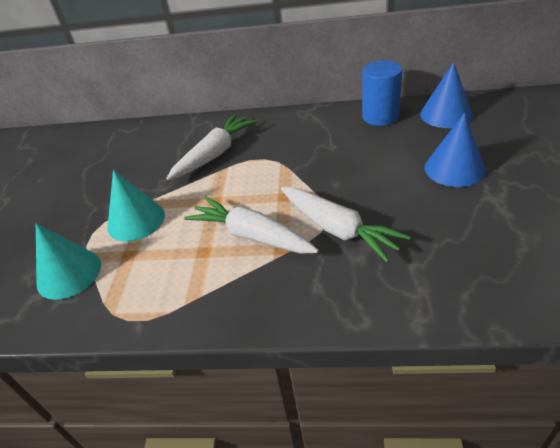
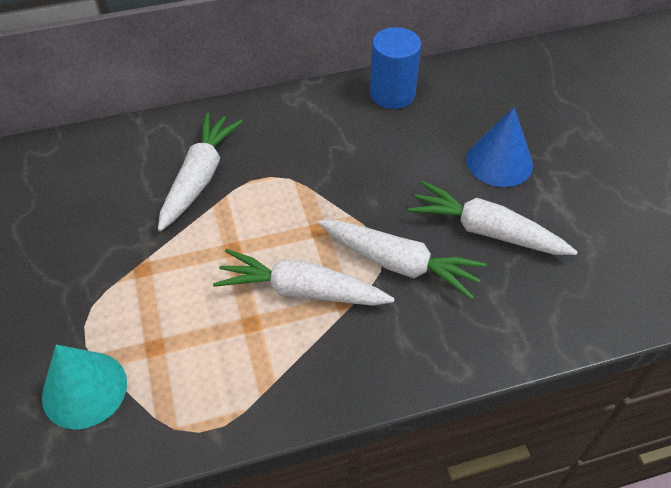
camera: 25 degrees left, 10 degrees up
(136, 220) = (138, 296): turquoise cone -> none
(424, 216) = (486, 231): none -> white carrot
(446, 114) = (467, 83): blue cone -> none

